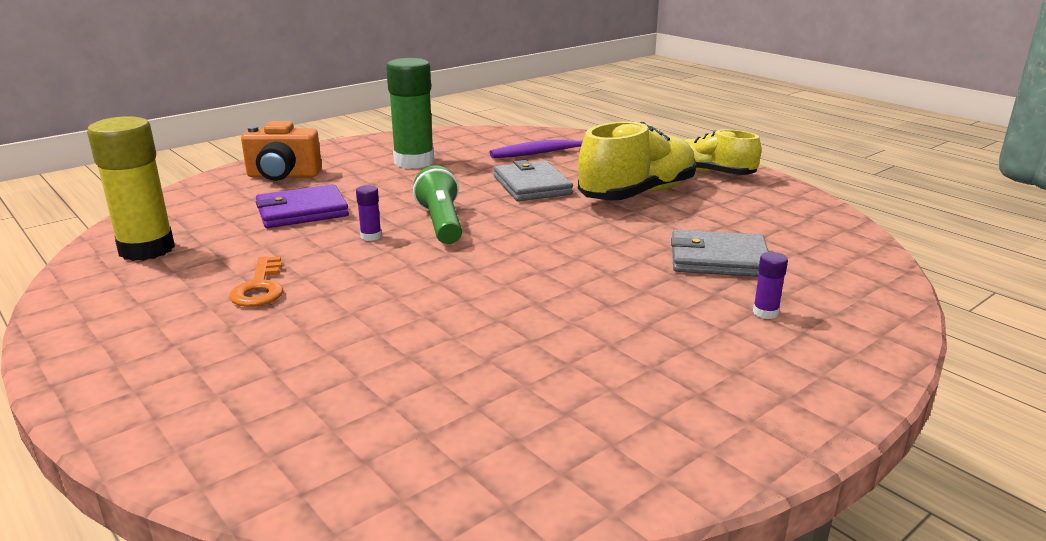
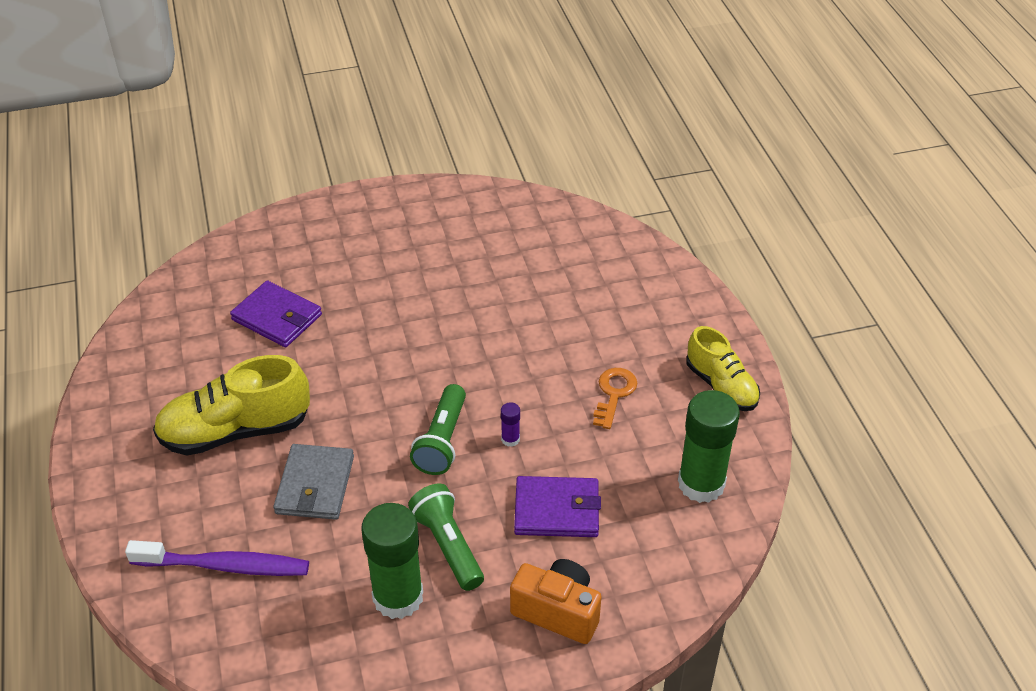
camera: 155 degrees left, 20 degrees up
(147, 249) = (701, 484): yellow glue stick -> green glue stick
(391, 183) = (448, 545): none -> green flashlight
(710, 173) = (125, 446): yellow shoe -> yellow shoe (721, 386)
(718, 259) = (277, 317): grey wallet -> purple wallet
(765, 312) = (309, 261): purple glue stick -> none

